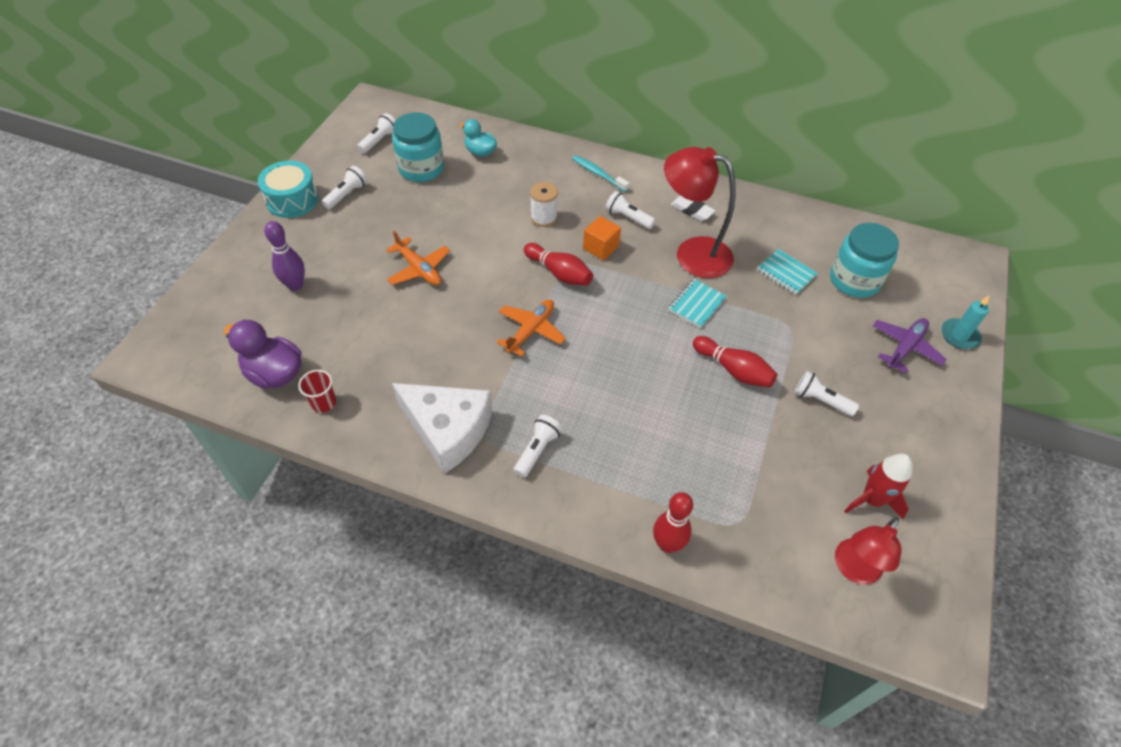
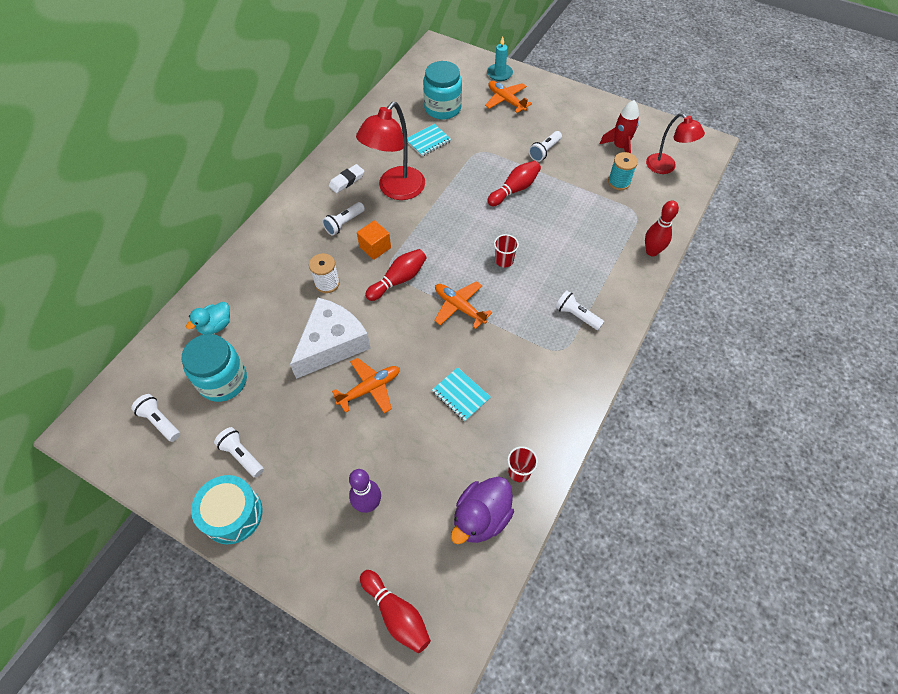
camera: 80 degrees left, 5 degrees up
(190, 319) = (396, 614): none -> red bowling pin
(448, 430) = (554, 374): white cheese -> white cheese (332, 344)
(598, 174) = (281, 236): turquoise toothbrush -> none
(609, 367) = (504, 260): none -> red cup
(697, 304) = (450, 197): turquoise notebook -> turquoise notebook (461, 395)
(794, 499) = (619, 182): none -> turquoise spool
(905, 347) = (506, 100): purple plane -> orange plane

